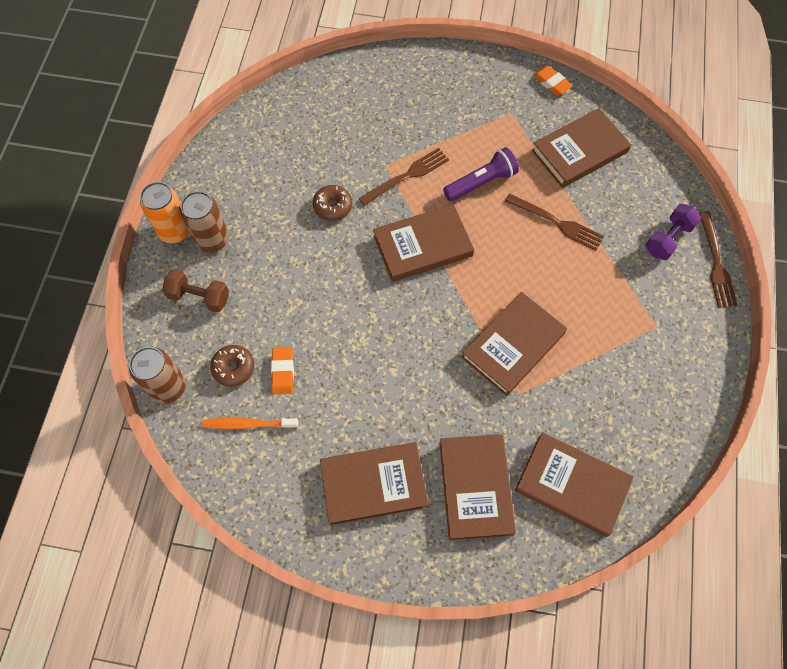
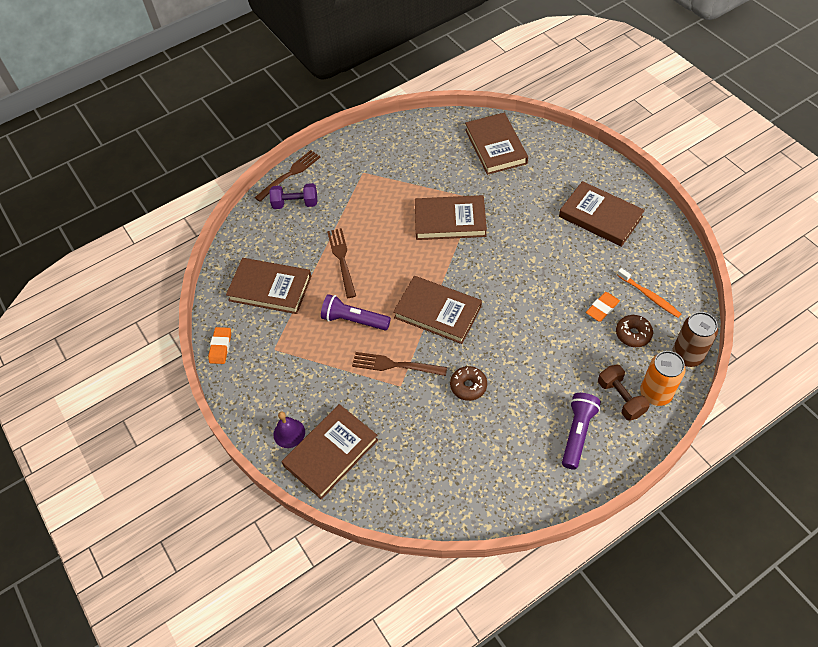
camera: 130 degrees left, 10 degrees down
(175, 231) = (601, 464): orange can -> orange can (655, 393)
(212, 240) = (577, 433): brown can -> purple flashlight
(425, 73) = (289, 433): none -> purple bell
(475, 487) = (546, 178): brown book -> brown book (331, 453)

